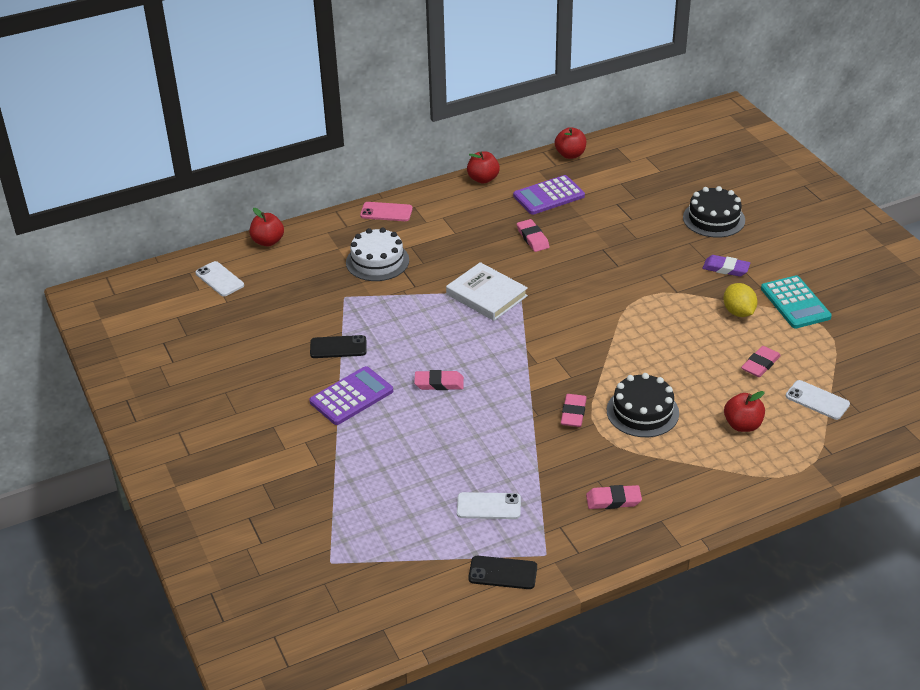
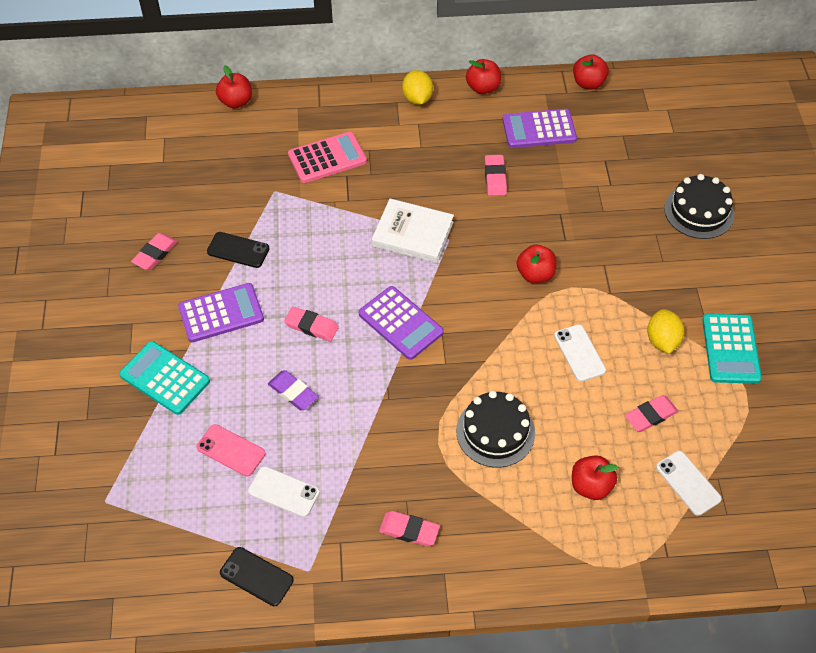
camera: 20 degrees right, 15 degrees up
(219, 279) = (169, 133): white phone -> white phone (579, 353)
(329, 457) = (165, 378): none -> turquoise calculator
(377, 261) = (327, 158): white cake -> pink calculator
(386, 212) = (366, 100): pink phone -> pink phone (231, 450)
(431, 200) = (417, 98): none -> yellow lemon
(486, 295) = (413, 234): white book -> white book turned 45 degrees counterclockwise
(515, 360) = (400, 323): none -> purple calculator
(573, 413) = (424, 409): pink eraser -> pink eraser (155, 254)
(608, 295) = (535, 274): none -> red apple
(725, 268) = (678, 280): purple eraser -> purple eraser (293, 392)

